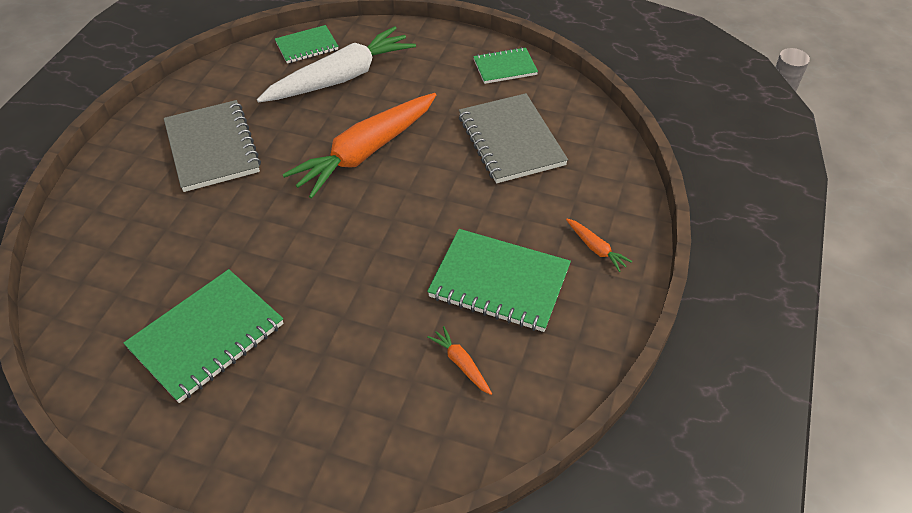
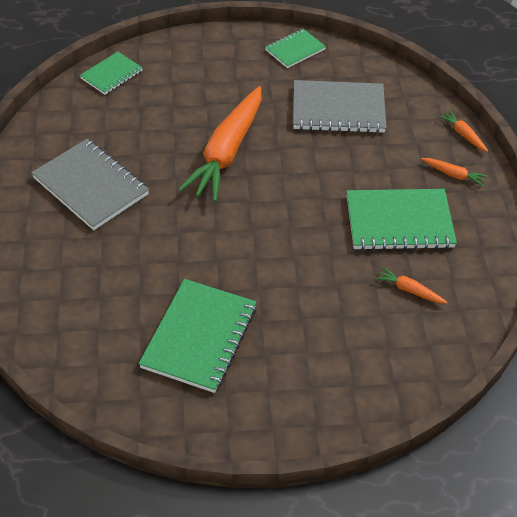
camera: 25 degrees left, 0 degrees up
(341, 78) = (162, 95): white carrot -> none
(511, 140) = (338, 109): grey notebook -> grey notebook turned 45 degrees counterclockwise
(635, 207) = (463, 134): none -> orange carrot

